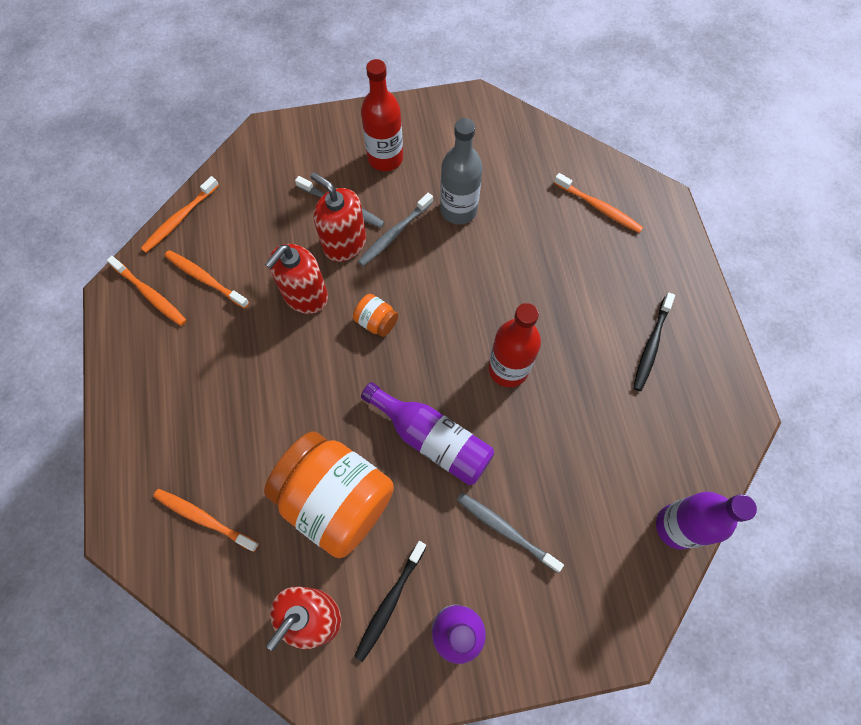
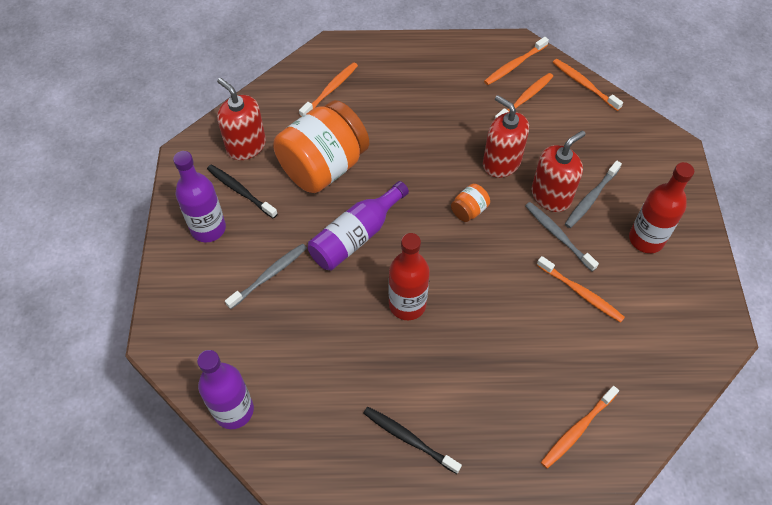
camera: 100 degrees right, 10 degrees down
(458, 210) = (581, 293): grey bottle -> orange toothbrush

